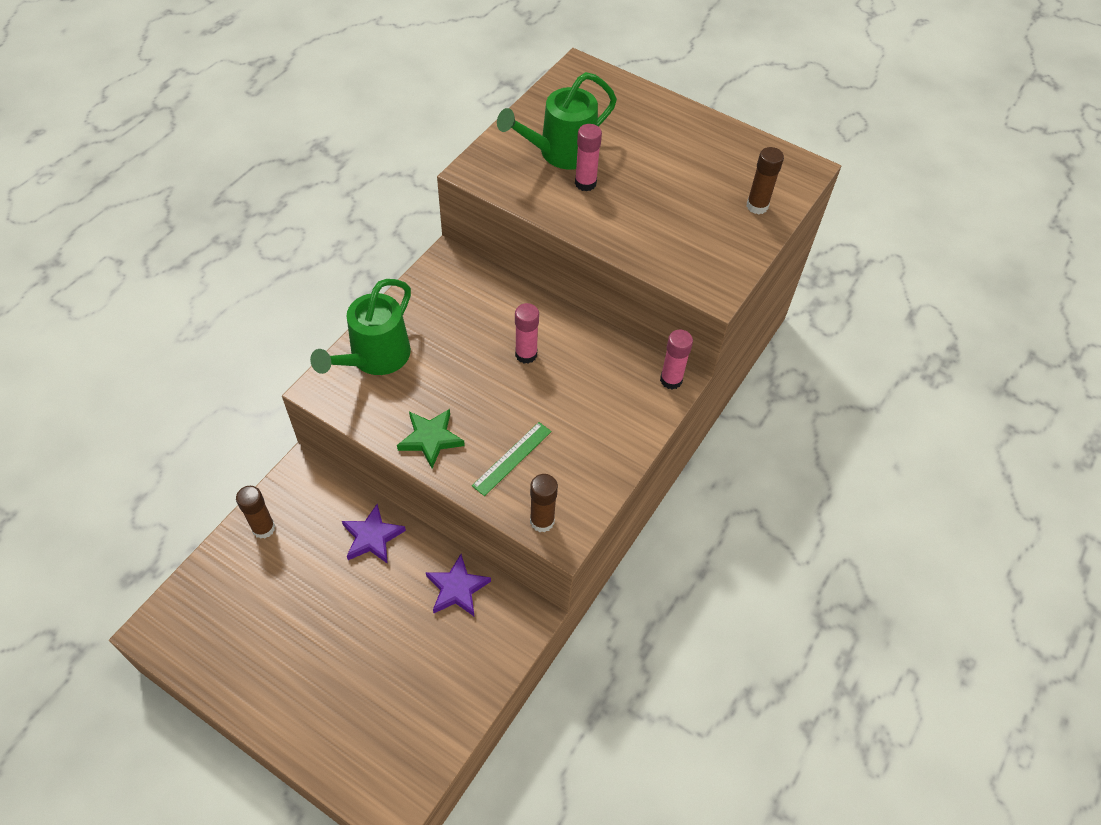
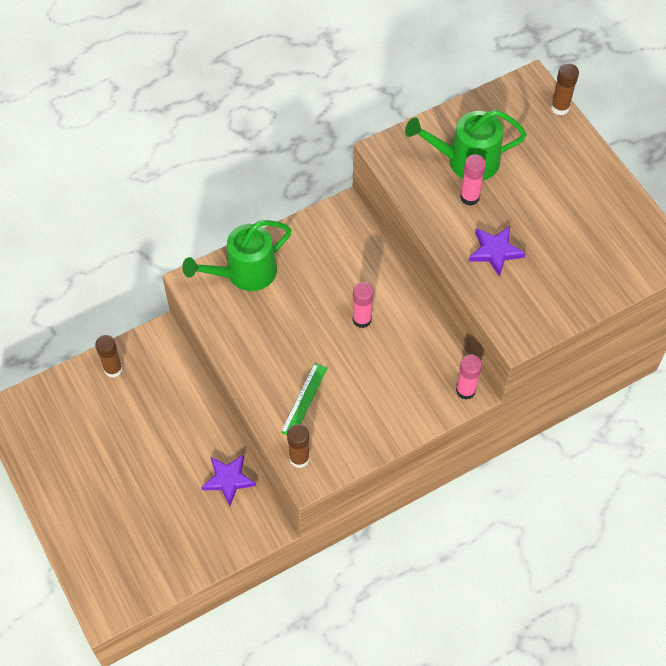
camera: 30 degrees right, 5 degrees up
(372, 537) = (187, 411): purple star -> purple star (495, 251)
(431, 439) = (252, 357): green star -> none
(512, 458) = (304, 400): green ruler -> green ruler turned 45 degrees counterclockwise
(757, 206) = (603, 275): brown glue stick -> brown glue stick (560, 107)

